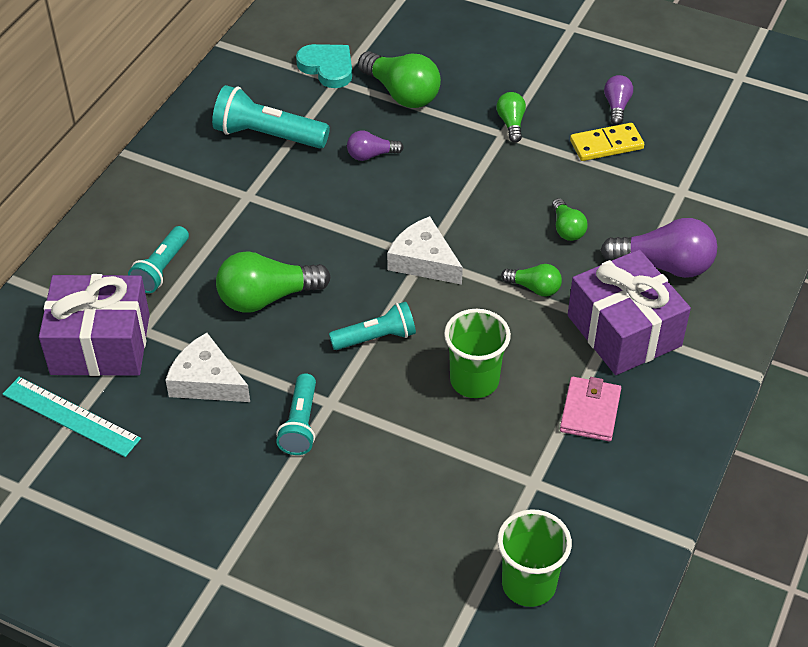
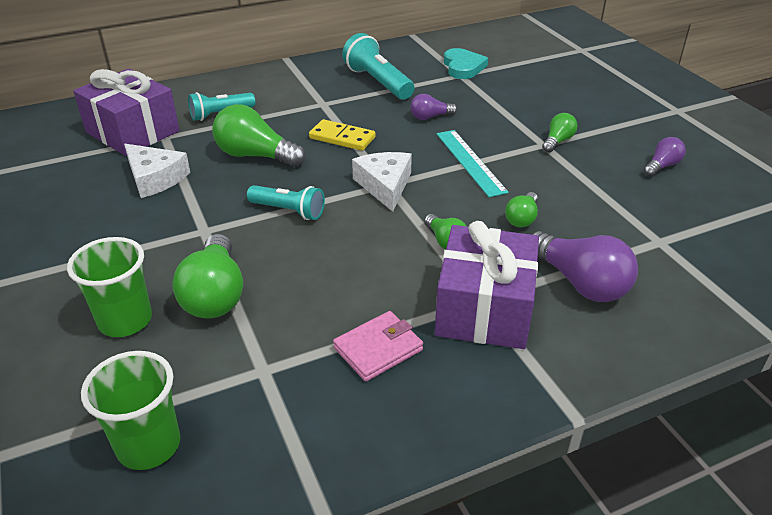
camera: 40 degrees right, 10 degrees down
(71, 416) = (61, 156): turquoise ruler -> turquoise ruler (470, 162)
(206, 381) = (155, 178): white cheese -> white cheese turned 150 degrees clockwise
(300, 424) = (167, 231): turquoise flashlight -> none
(371, 155) = (430, 117): purple light bulb -> purple light bulb turned 45 degrees counterclockwise
(401, 93) = (496, 96): green light bulb -> green light bulb (215, 294)
(474, 381) = (317, 274): green cup -> green cup (125, 321)
(606, 144) = (623, 184): yellow domino -> yellow domino (342, 138)

